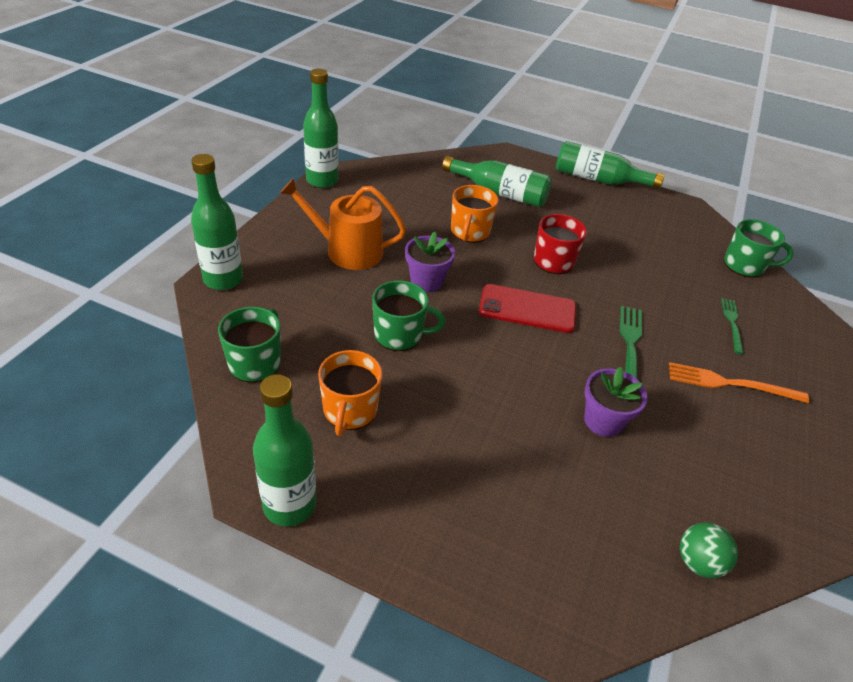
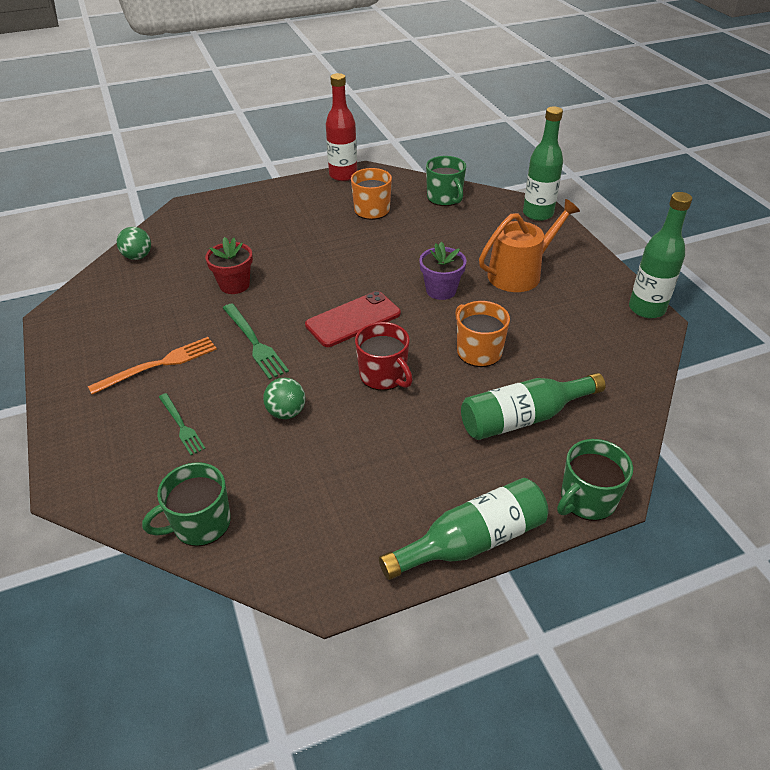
camera: 140 degrees right, 0 degrees up
(289, 505) = (343, 175): green bottle -> red bottle
(399, 334) = (403, 252): green mug -> green mug (587, 499)
(603, 421) = (234, 285): purple flower pot -> red flower pot
(646, 284) = (286, 412): none -> green ball

